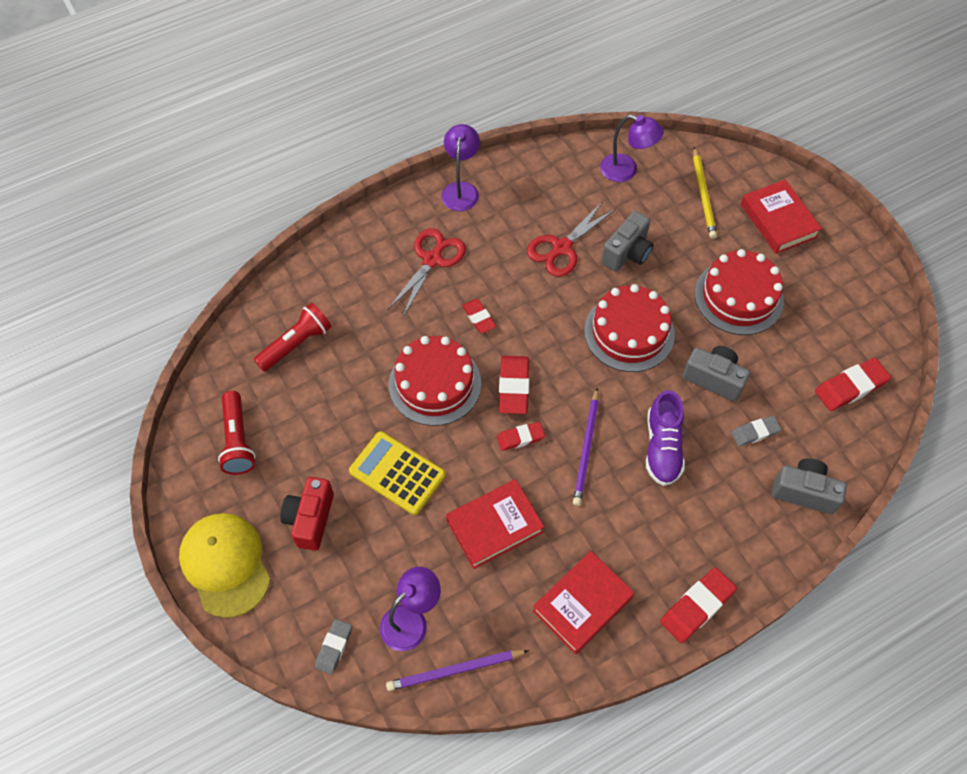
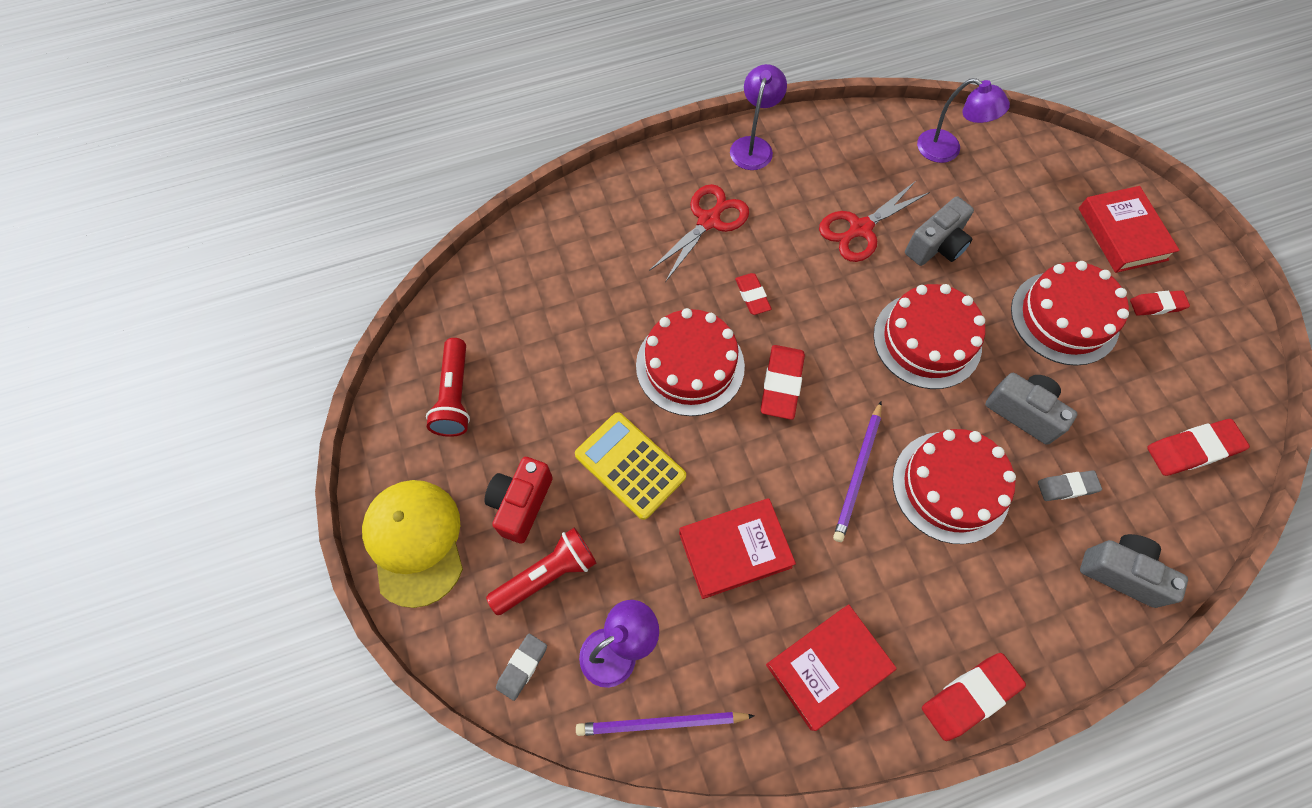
camera: 10 degrees right, 5 degrees up
(296, 344) = (540, 294): red flashlight -> red flashlight (547, 575)
(520, 438) = (781, 447): red eraser -> red eraser (1156, 305)
(662, 447) = (950, 486): purple shoe -> red cake
(703, 195) = (1035, 191): yellow pencil -> none

